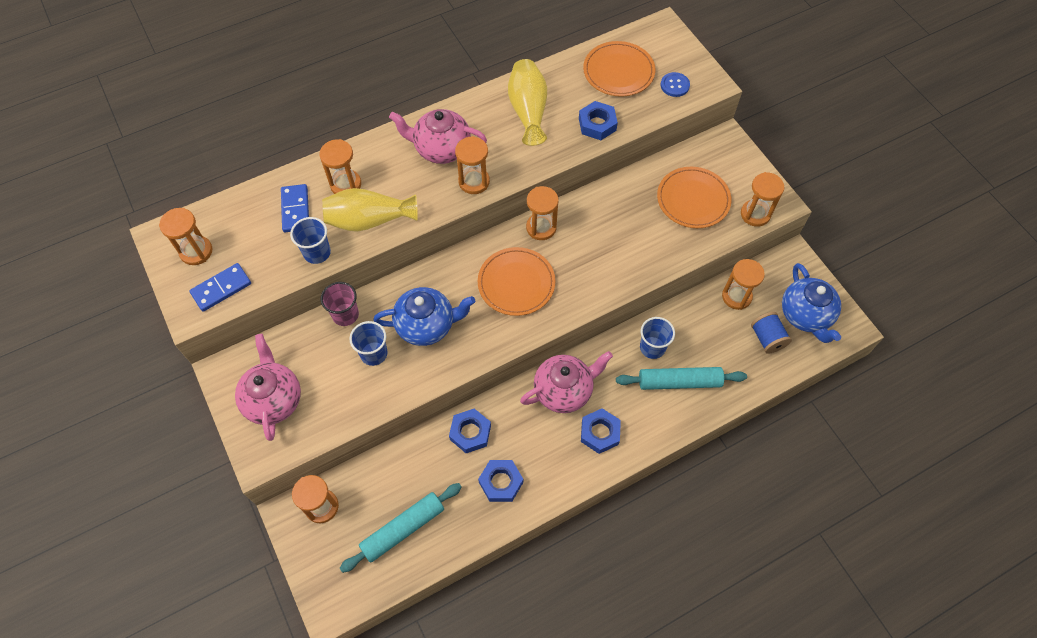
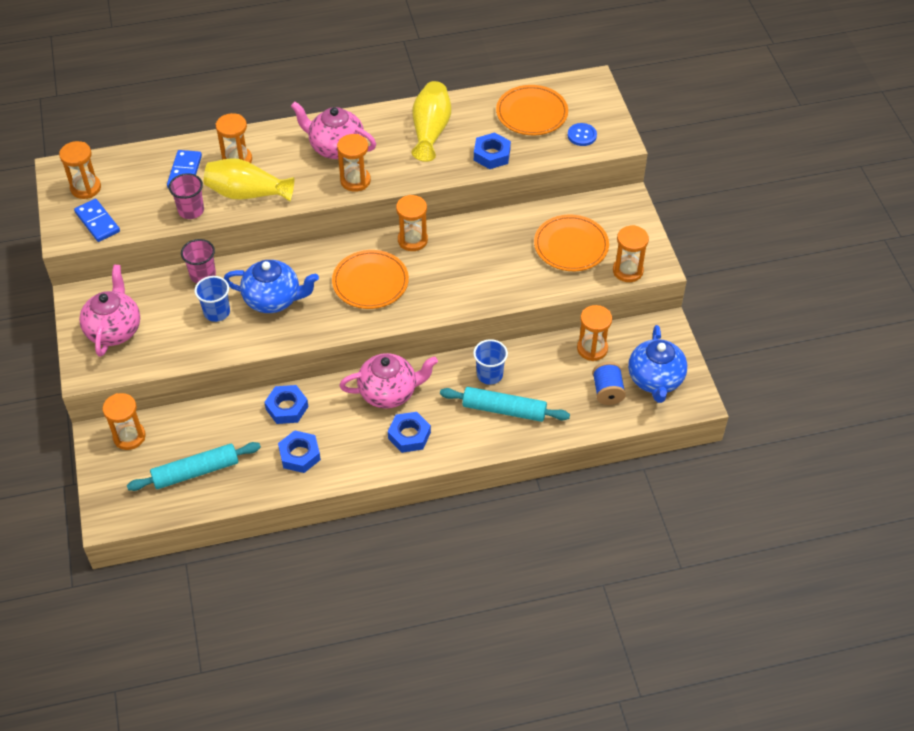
camera: 15 degrees right, 10 degrees down
(221, 288) = (97, 222): blue domino -> blue domino turned 75 degrees clockwise
(317, 252) = (191, 210): blue cup -> pink cup

